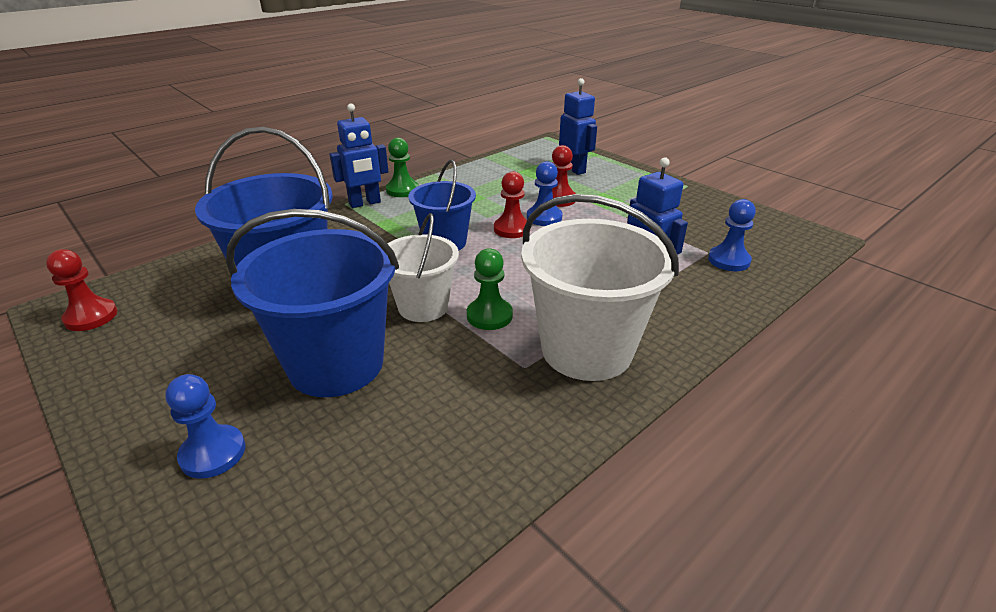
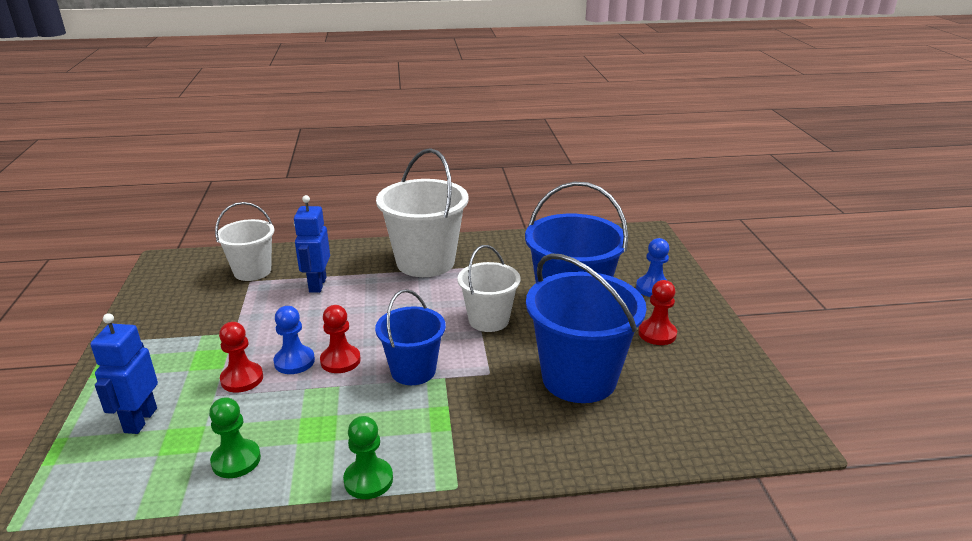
camera: 145 degrees left, 5 degrees down
(91, 317) = (754, 414): red pawn -> red pawn (657, 334)
(365, 203) = (434, 473): blue robot -> none
(489, 316) = (453, 298): green pawn -> green pawn (236, 460)
(728, 260) = (252, 271): blue pawn -> white bucket

